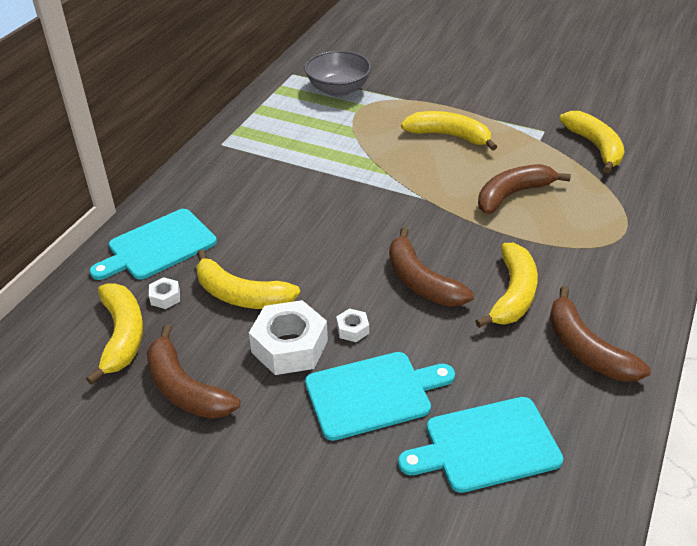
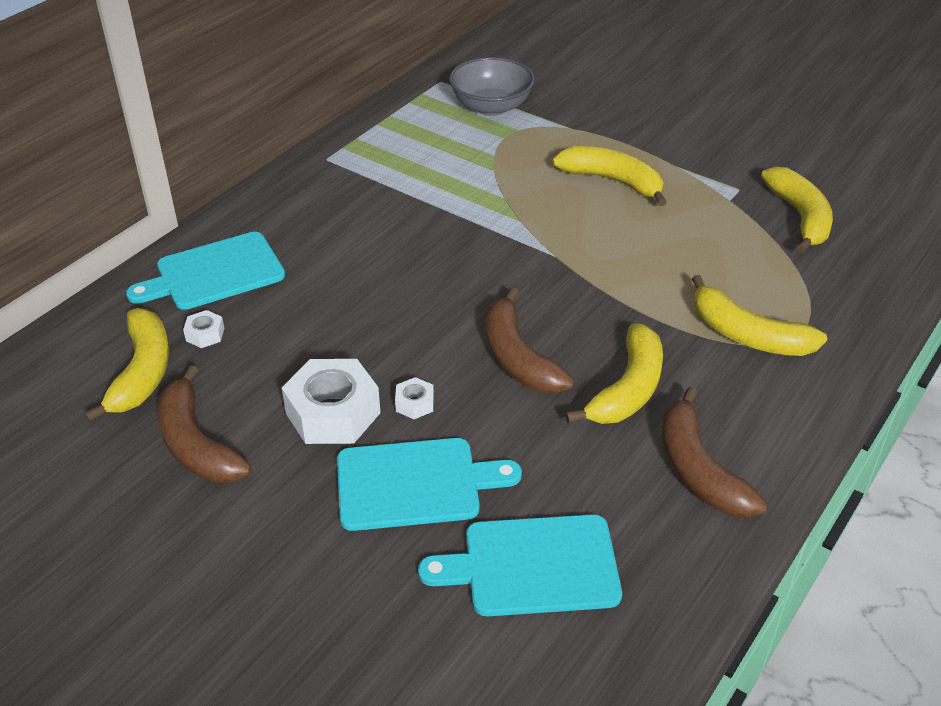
camera: 10 degrees right, 0 degrees up
(241, 295) = (294, 344): yellow banana -> yellow banana (747, 335)
(512, 195) = (670, 265): brown banana -> none

